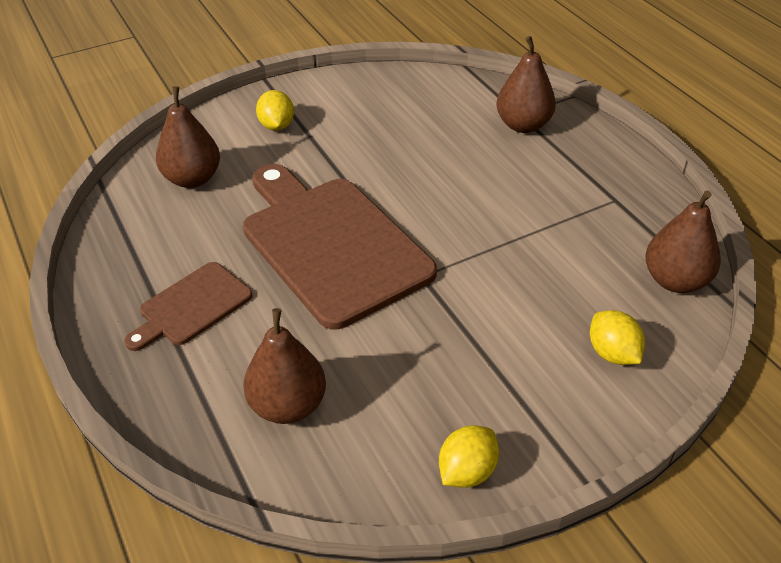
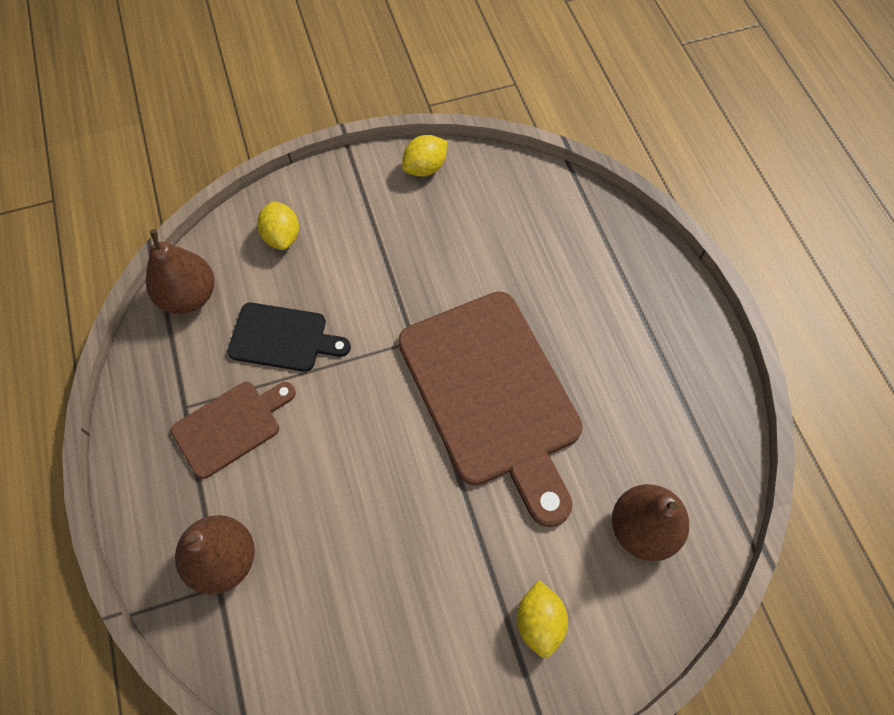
camera: 170 degrees left, 20 degrees up
(192, 306) = (627, 341): brown cutting board -> brown cutting board (231, 426)
(288, 405) = (545, 234): brown pear -> none
(555, 260) = (283, 338): none -> black cutting board

